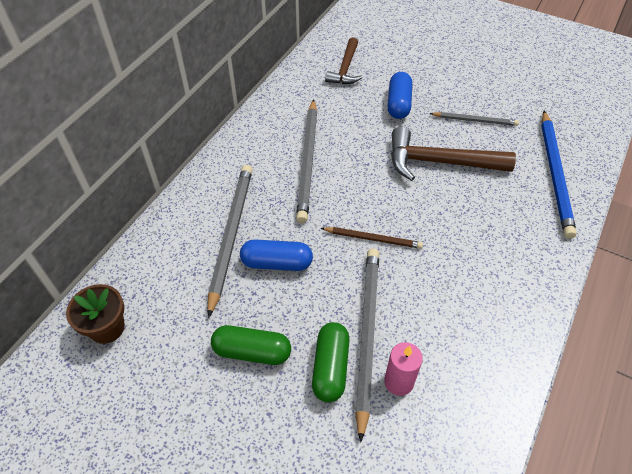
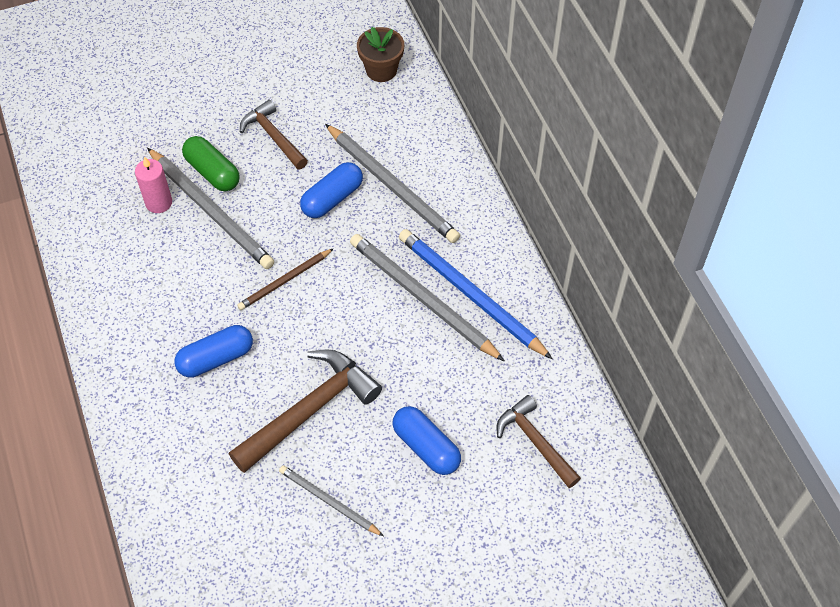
camera: 130 degrees right, 5 degrees up
(252, 352) = (273, 137): green capsule -> brown hammer
(467, 231) = (216, 359): none -> blue capsule
(475, 120) = (329, 501): grey pencil -> grey pencil turned 75 degrees clockwise
(555, 174) = (189, 502): blue pencil -> blue pencil (470, 294)

